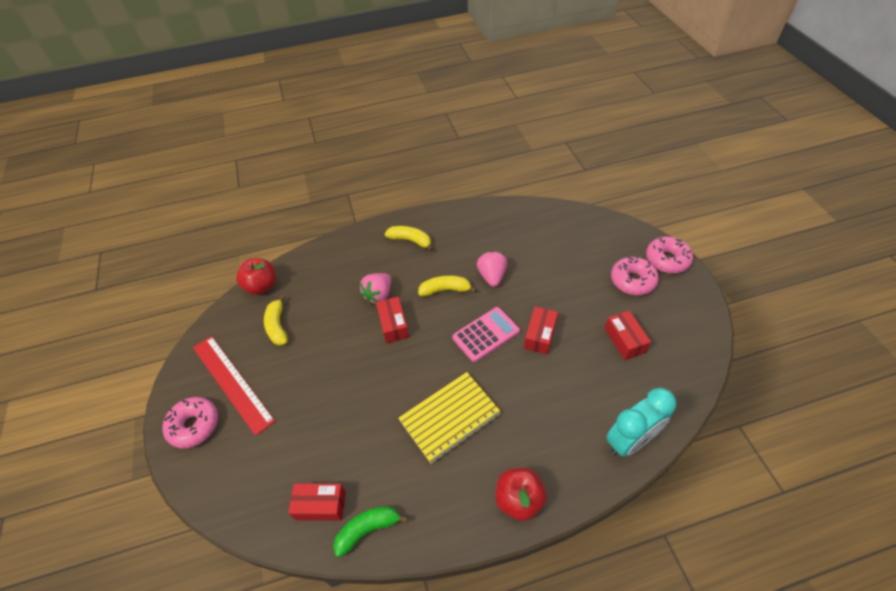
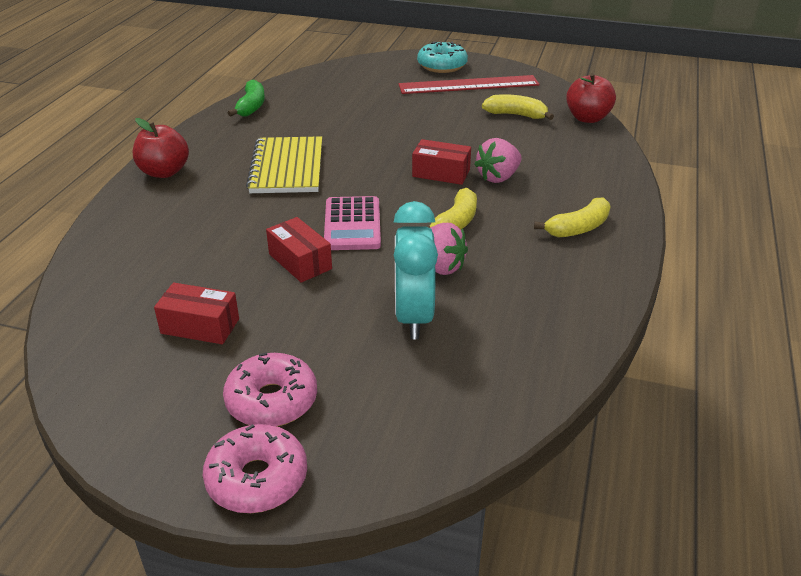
camera: 120 degrees right, 15 degrees down
(194, 425) = (442, 66): pink donut -> turquoise donut
(320, 505) = (299, 95): red box -> none
(378, 295) = (498, 177): pink strawberry -> pink strawberry turned 105 degrees counterclockwise
(630, 441) = (102, 257): turquoise clock -> turquoise clock (413, 317)

